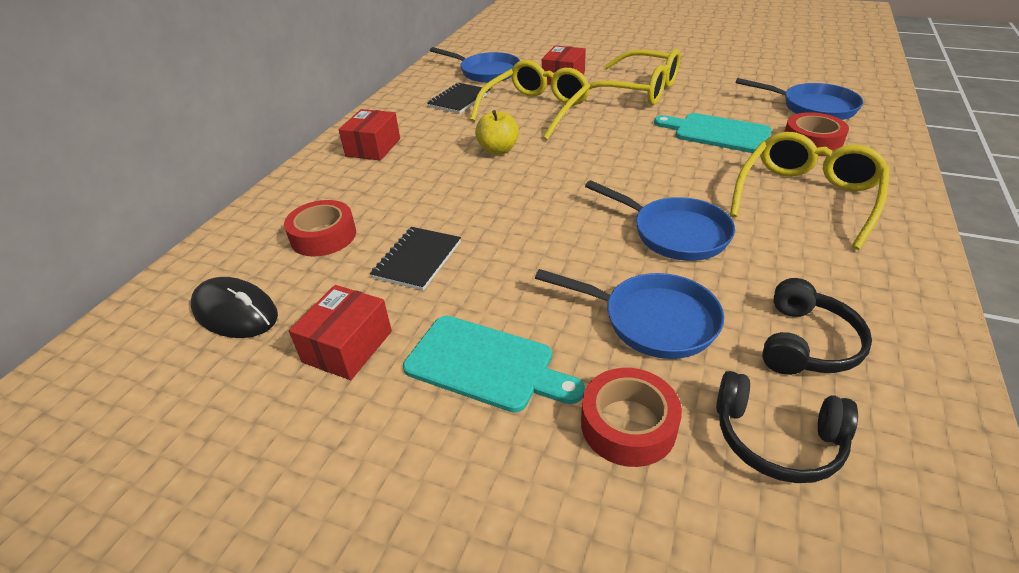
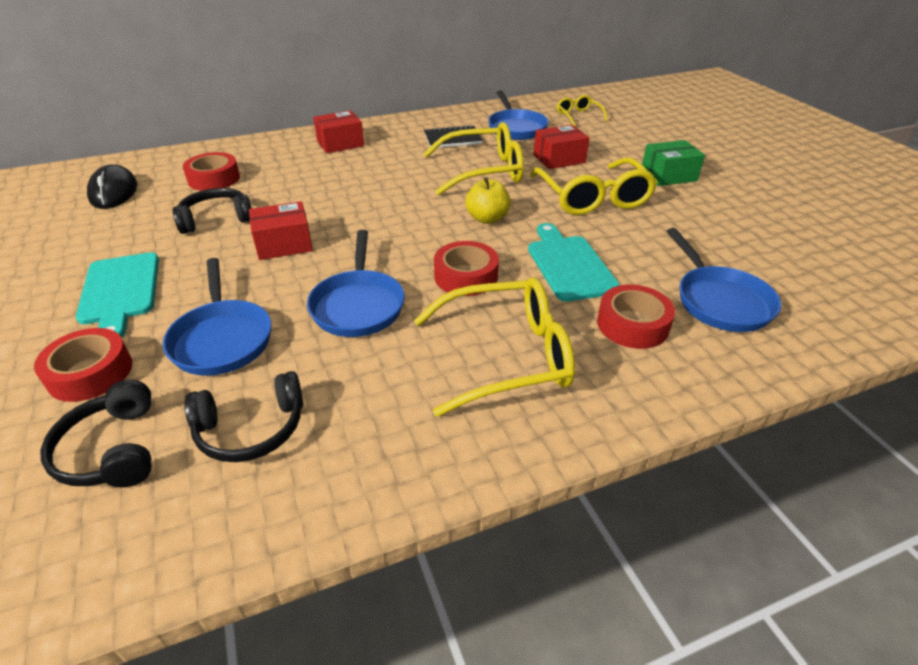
camera: 45 degrees right, 0 degrees up
(347, 346) = (106, 238): red box -> red box (284, 244)
(417, 260) = (216, 219): black notebook -> black headphones
(498, 150) = (395, 184): yellow apple -> yellow apple (487, 218)
(508, 46) = (578, 116): none -> yellow glasses
(644, 57) = (668, 175): none -> green box
(686, 174) = (466, 276): none -> red tape

